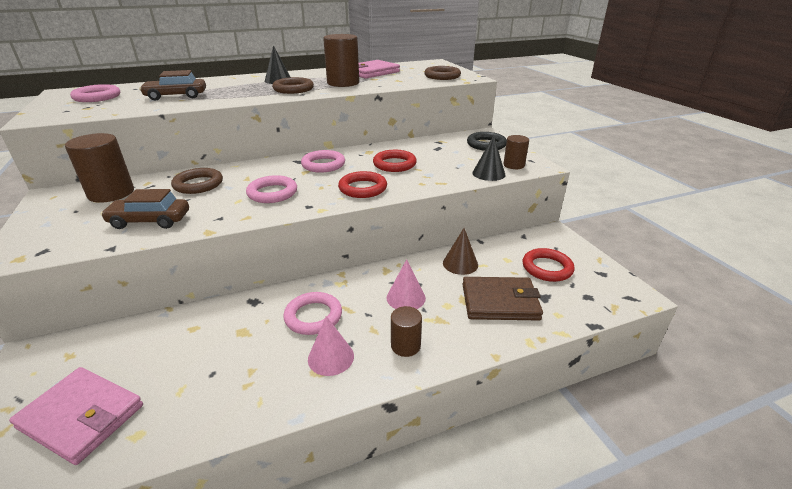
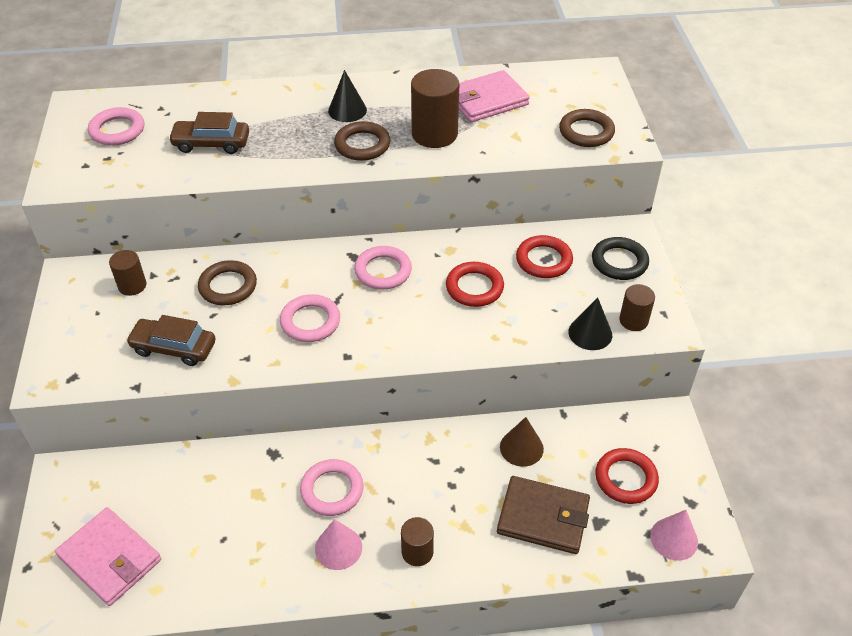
camera: 15 degrees right, 15 degrees up
(111, 193) = (132, 286): brown cylinder -> brown cylinder, size x0.58
(363, 188) = (418, 333): red ring -> red ring (544, 260)
(406, 297) = (438, 486): pink cone -> pink cone (674, 538)

